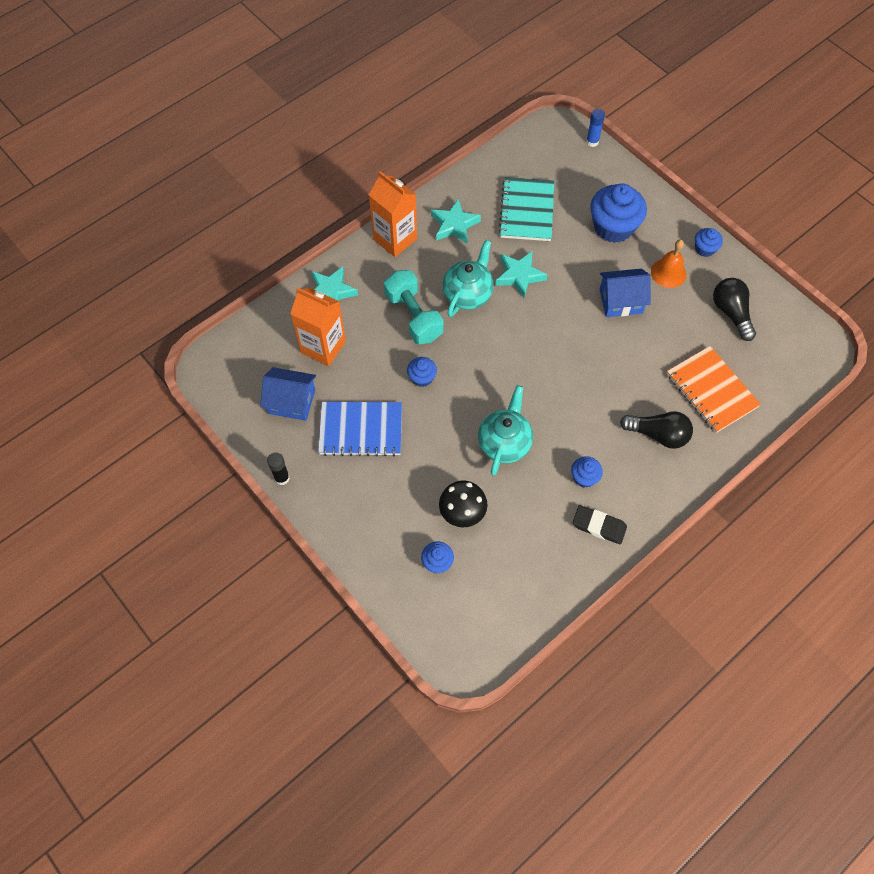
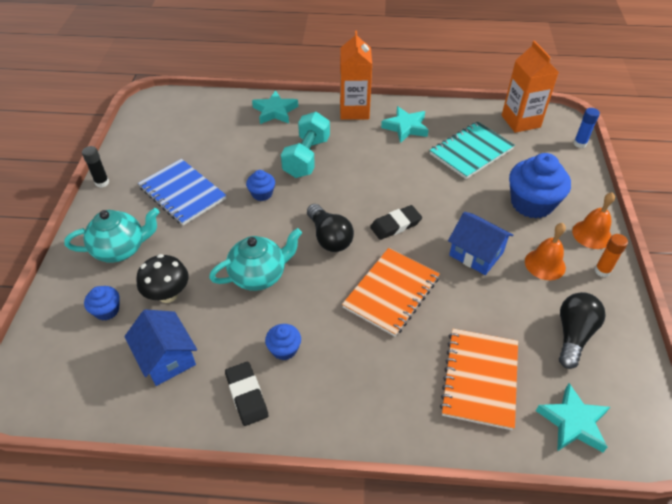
camera: 45 degrees right, 15 degrees down
(291, 401) = (168, 149): blue house -> blue house (166, 358)
(323, 347) = (228, 135): orange carton -> orange carton (520, 121)
(468, 294) = (361, 170): turquoise teapot -> turquoise teapot (121, 249)
(519, 276) = (413, 184): turquoise star -> turquoise star (573, 422)
(546, 322) = (395, 225): none -> black eraser
(601, 378) = (391, 292): none -> orange notebook
(658, 434) = (386, 371): black light bulb -> black light bulb (329, 237)
(673, 223) = (592, 234): none -> orange bell
(704, 249) = (602, 271): blue cupcake -> orange glue stick

